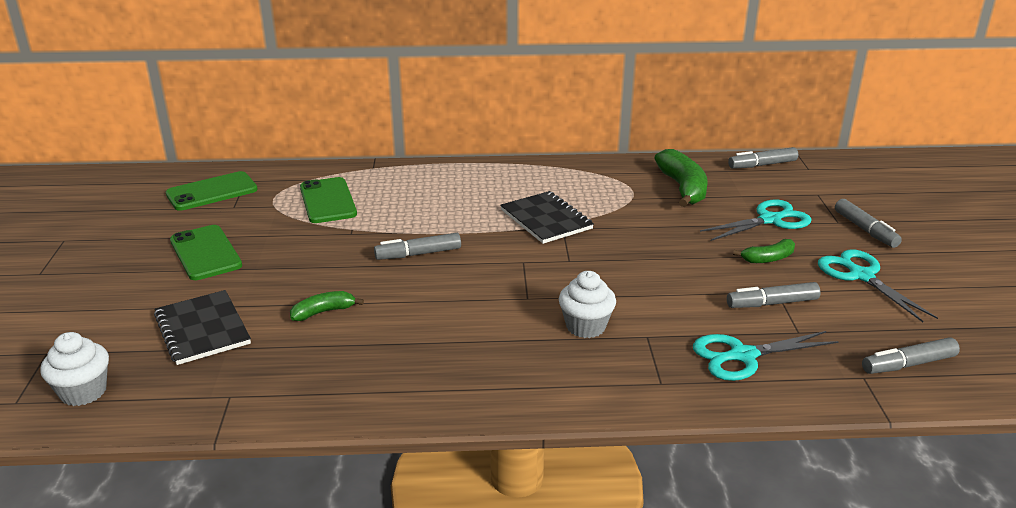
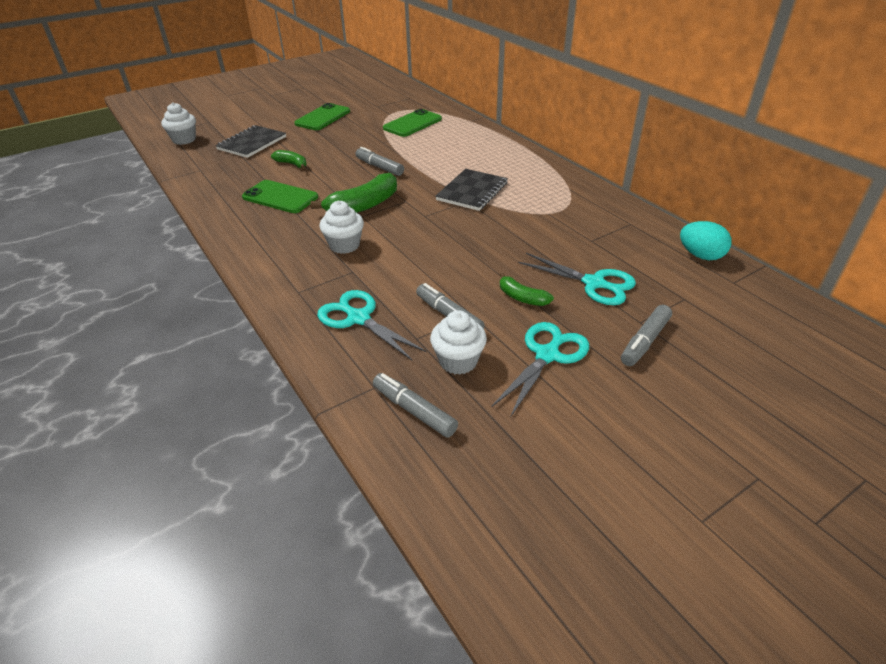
camera: 60 degrees right, 10 degrees up
(212, 192) = (387, 96): green phone -> green phone (280, 197)
(682, 188) = (595, 229): green banana -> green banana (363, 205)
(762, 165) = (700, 255): grey marker -> turquoise egg
(847, 320) = (458, 361): none -> white cupcake

